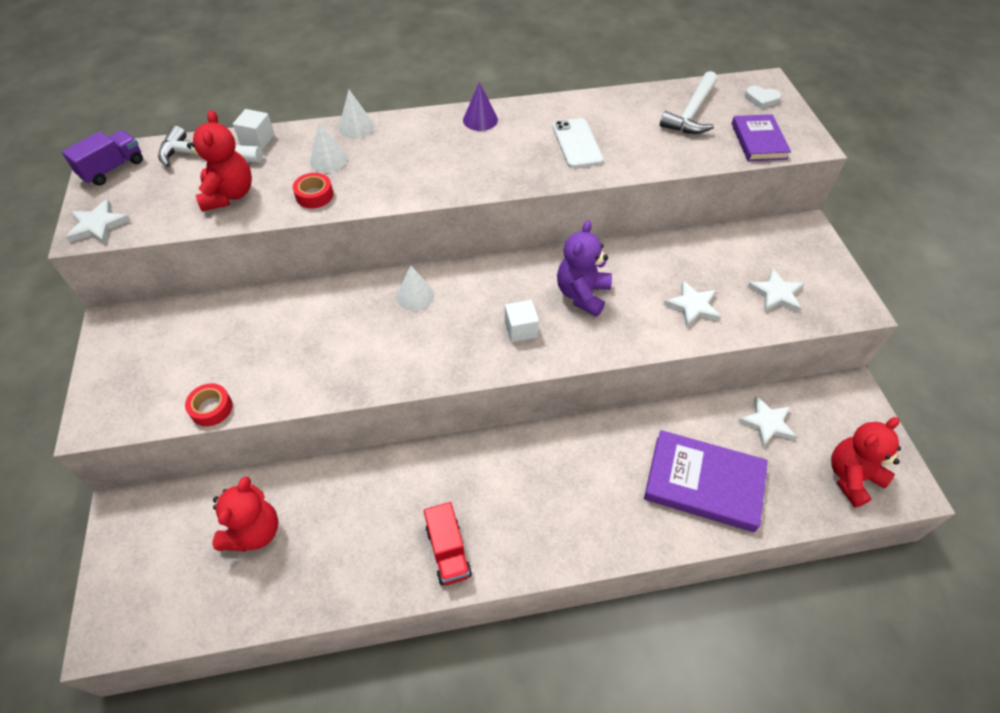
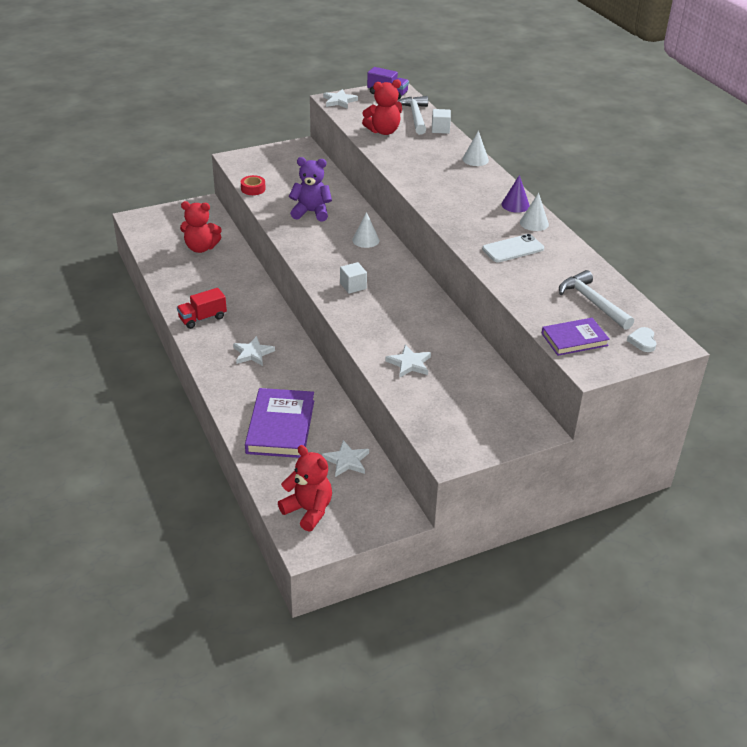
camera: 75 degrees right, 15 degrees down
(314, 195) = (397, 157): red tape -> none
(328, 160) = (434, 156): white cone -> white cone (534, 223)
(582, 294) = (398, 309): purple teddy bear -> purple teddy bear (311, 212)
(691, 113) = (592, 302): white hammer -> white hammer turned 45 degrees clockwise
(776, 294) = (443, 409): white star -> white star (252, 353)

